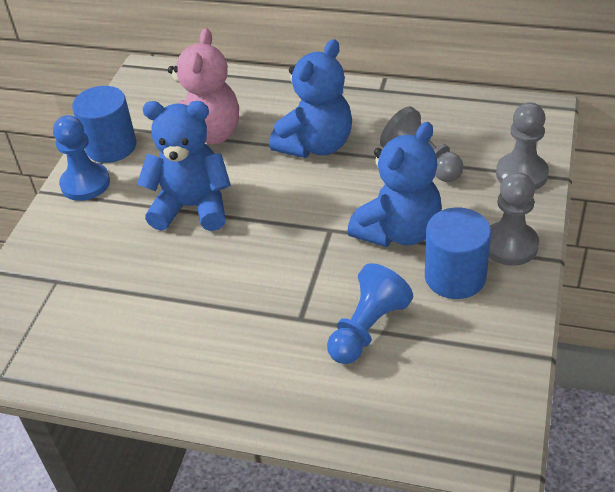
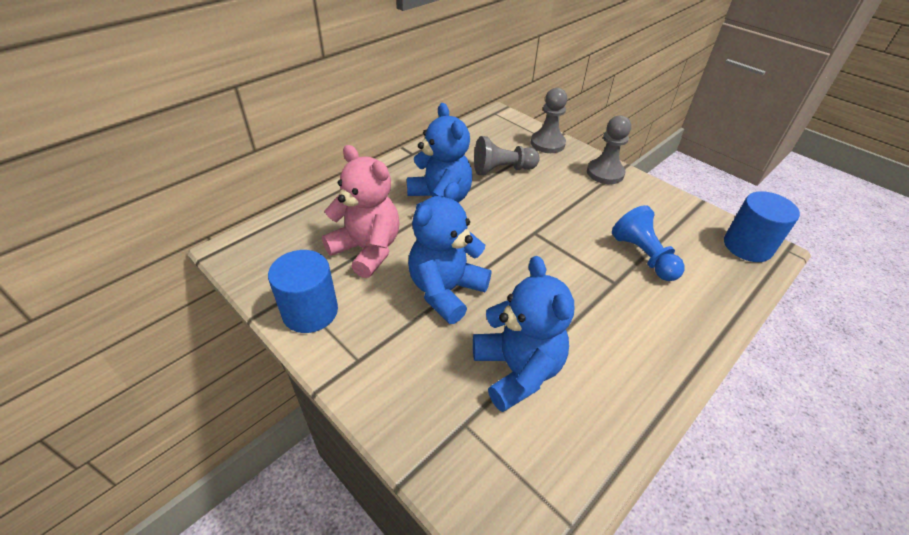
camera: 65 degrees left, 0 degrees up
(85, 183) = (343, 350): blue pawn -> none
(398, 231) = (560, 205): blue teddy bear -> blue teddy bear (517, 370)
(455, 277) = (618, 202): blue cylinder -> blue cylinder (747, 246)

